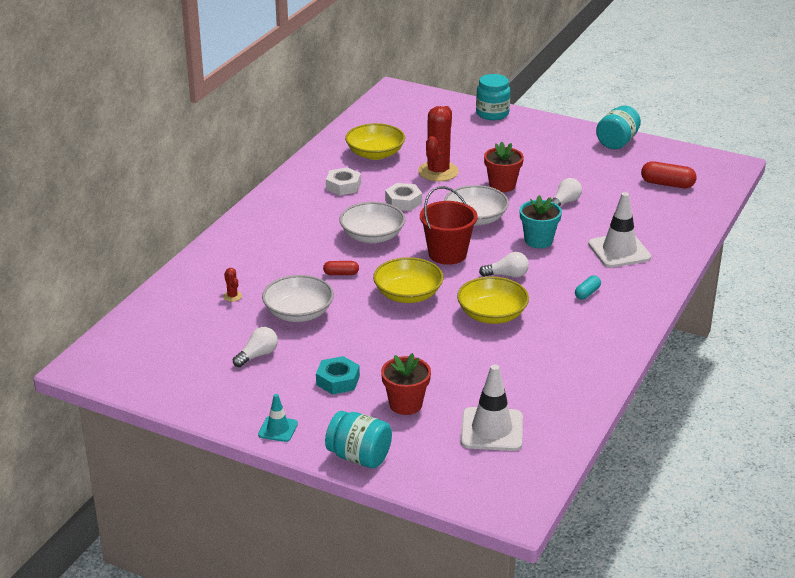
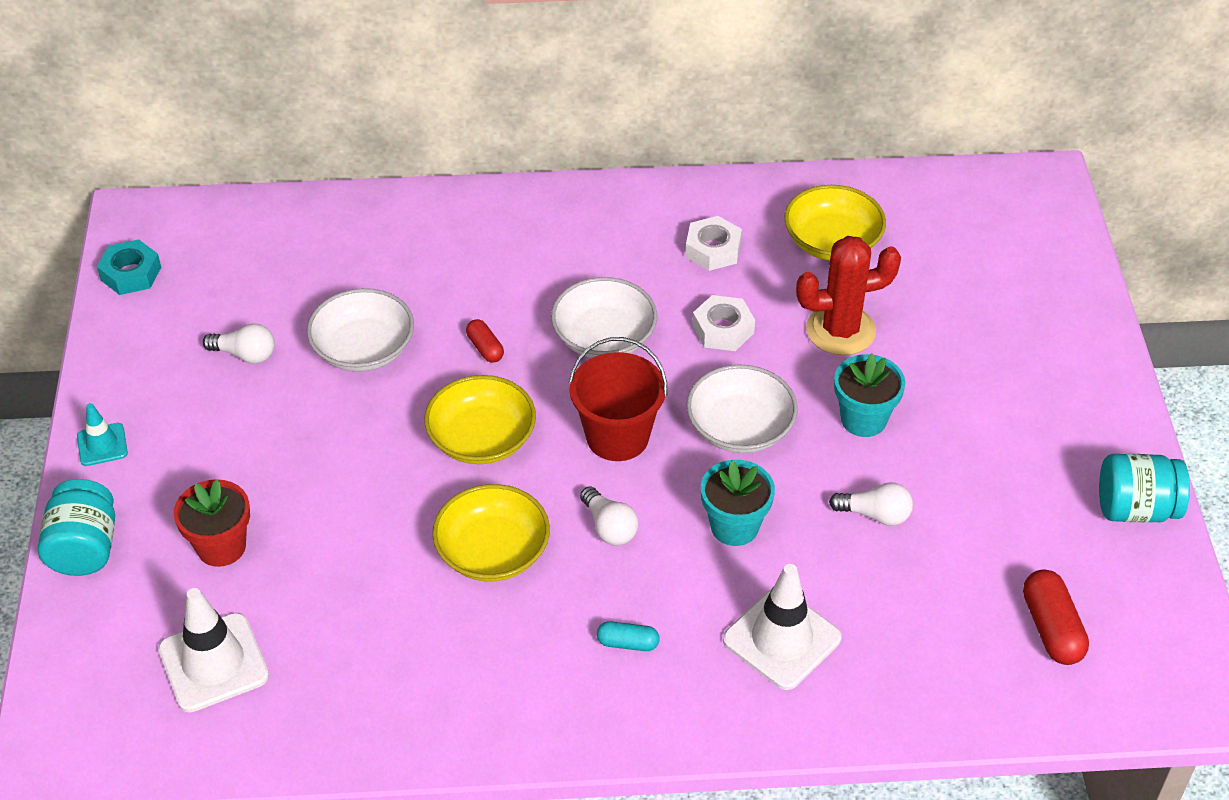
camera: 60 degrees right, 15 degrees up
(232, 296) = (360, 270): red cactus -> none
(338, 380) = (235, 455): turquoise nut -> turquoise nut (131, 273)
(492, 114) = (1079, 317): turquoise jar -> none
(502, 185) = (863, 419): red flower pot -> turquoise flower pot

